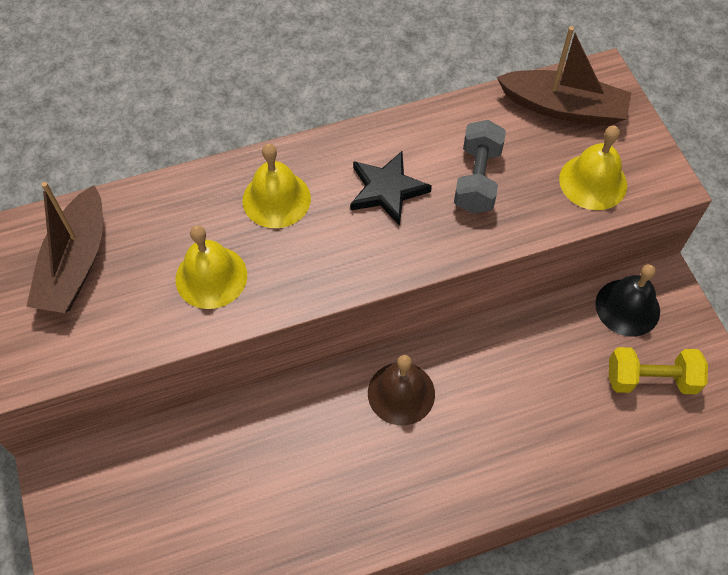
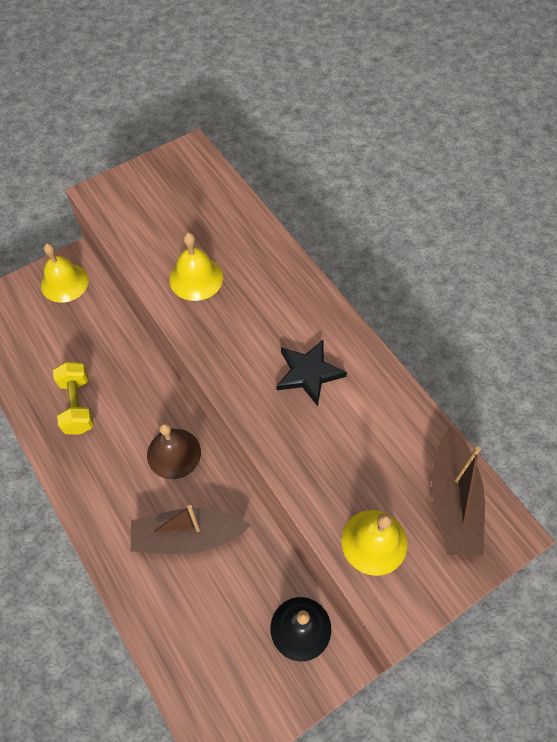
camera: 75 degrees right, 0 degrees up
(75, 263) = (187, 200): brown boat -> brown boat (187, 536)
(276, 199) = (275, 300): yellow bell -> yellow bell (64, 283)
(477, 179) = (342, 440): grey dumbbell -> none
(650, 379) = (231, 660): yellow dumbbell -> yellow dumbbell (77, 405)

